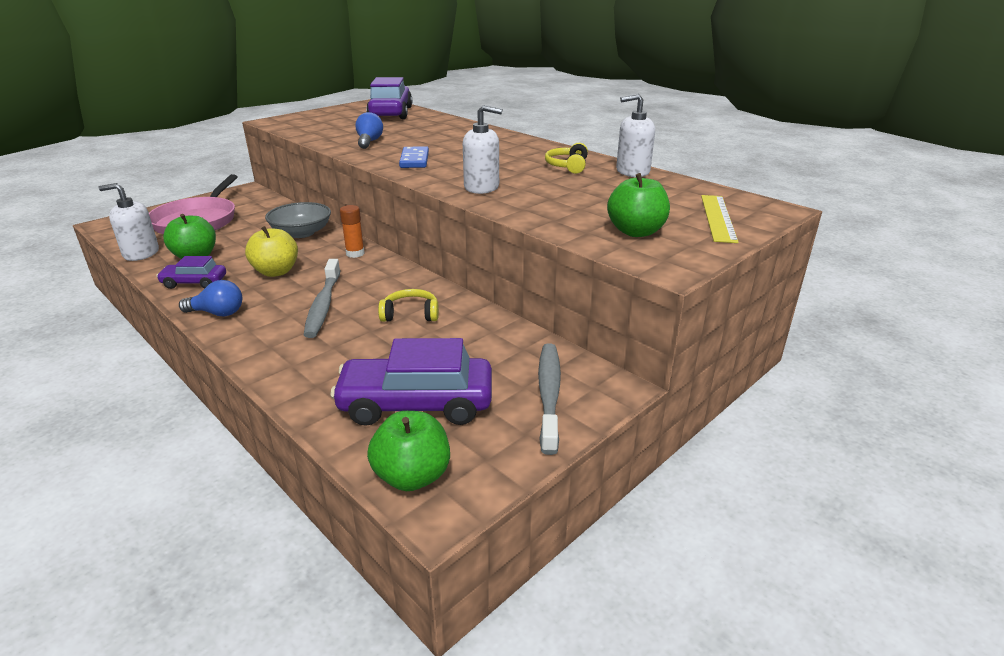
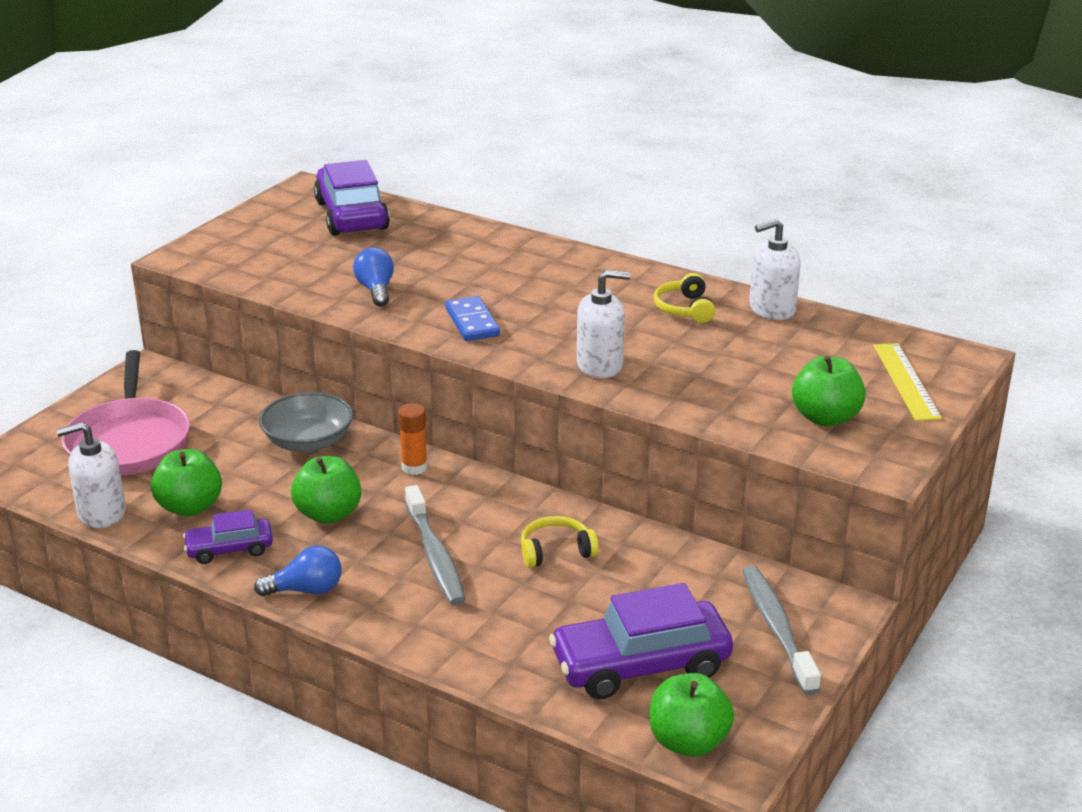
camera: 15 degrees left, 0 degrees up
(276, 272) = (328, 514): yellow apple -> green apple

